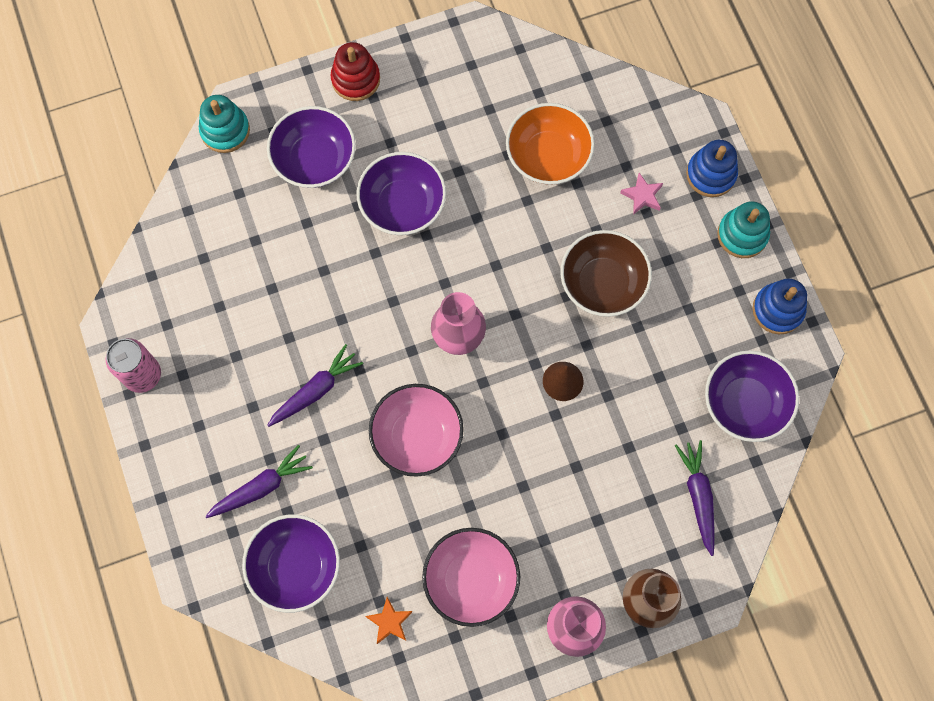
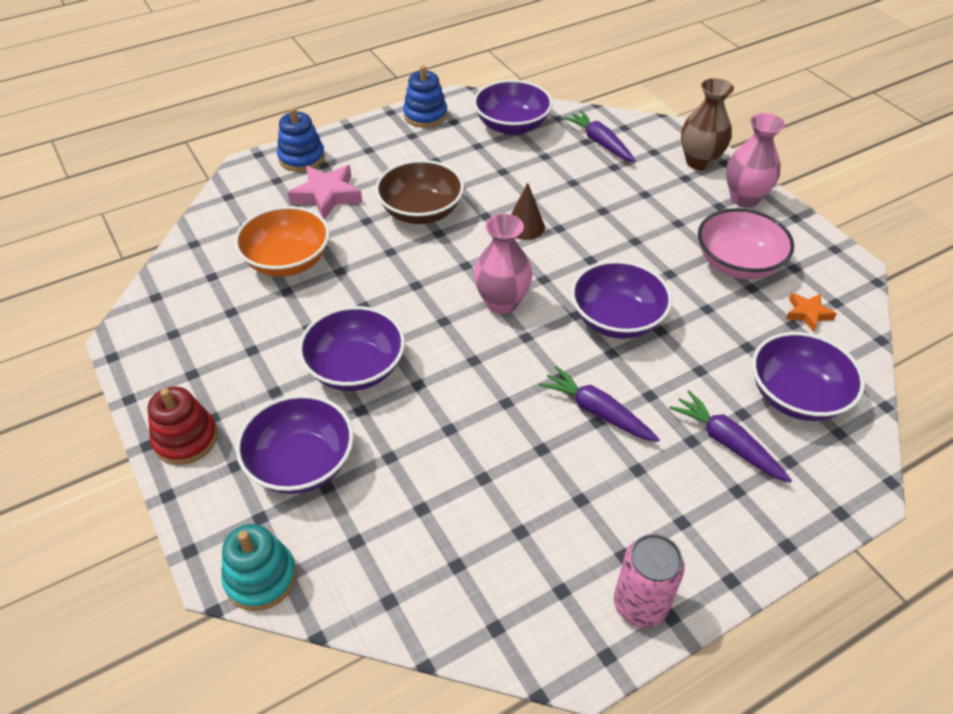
camera: 100 degrees left, 25 degrees down
(417, 436) = (616, 319): pink bowl -> purple bowl
(642, 196) = (327, 195): pink star -> pink star, size x1.73
(698, 497) = (600, 143): purple carrot -> purple carrot turned 75 degrees clockwise
(742, 235) = (359, 137): turquoise stacking toy -> none

